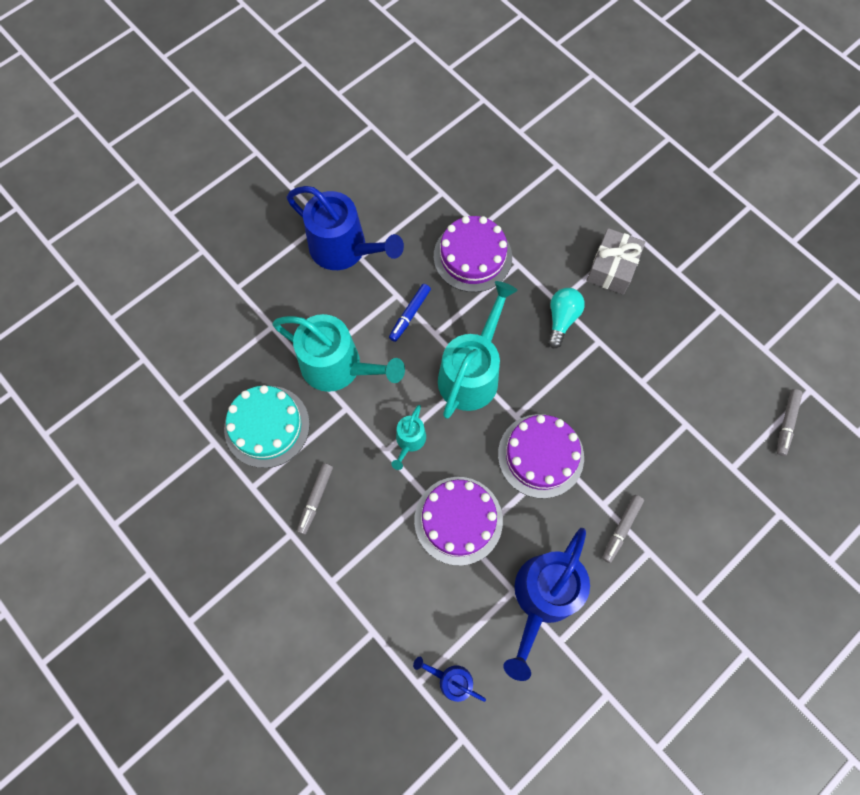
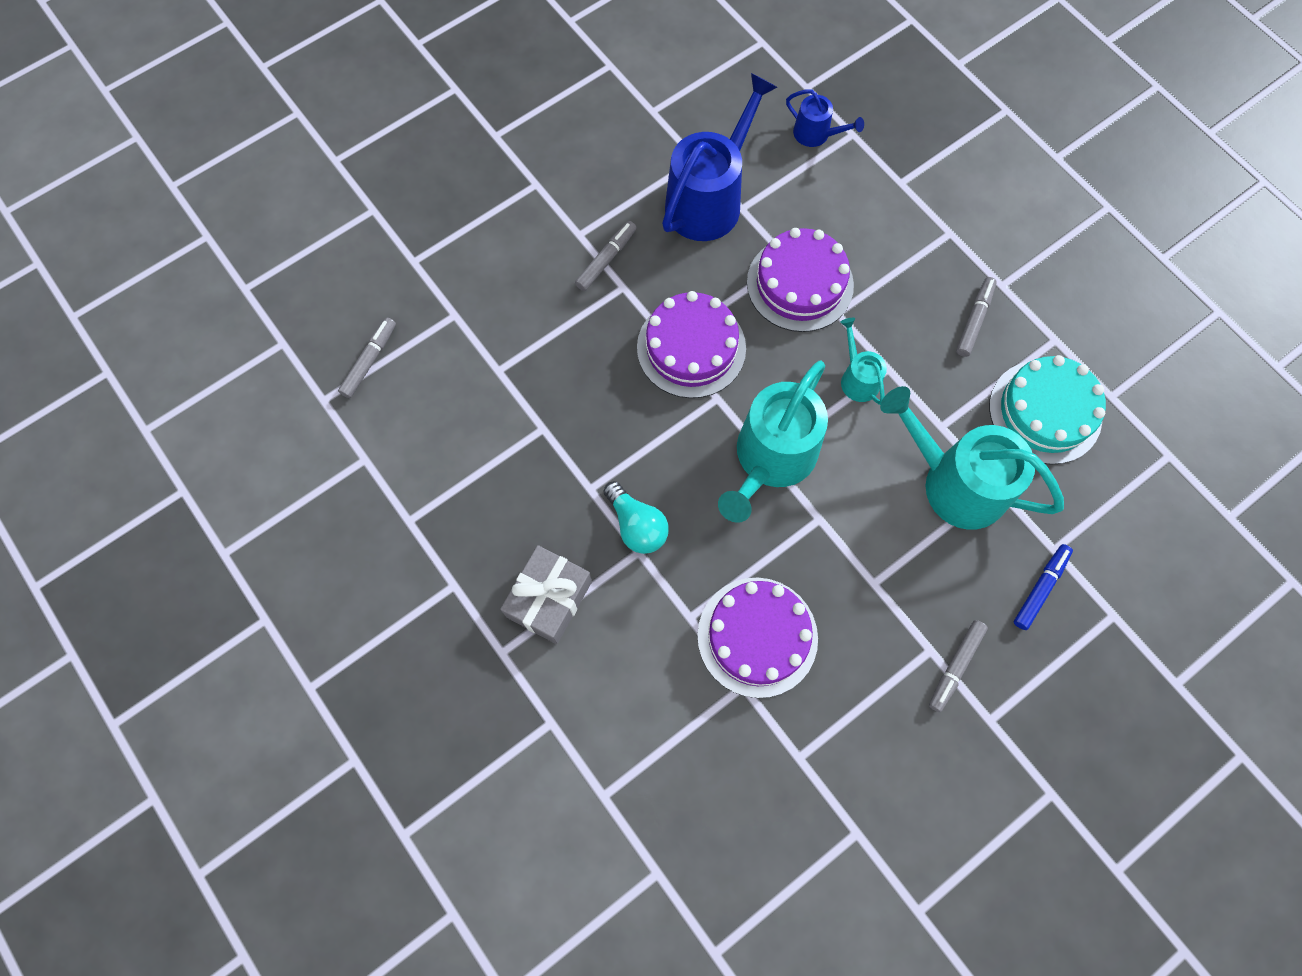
camera: 175 degrees left, 0 degrees up
(344, 249) = (955, 666): blue watering can -> grey marker
(409, 441) = (857, 378): turquoise watering can -> turquoise watering can turned 45 degrees counterclockwise
(410, 314) = (855, 550): blue marker -> blue marker (1040, 588)
(562, 319) = (636, 525): turquoise light bulb -> turquoise light bulb turned 60 degrees counterclockwise

